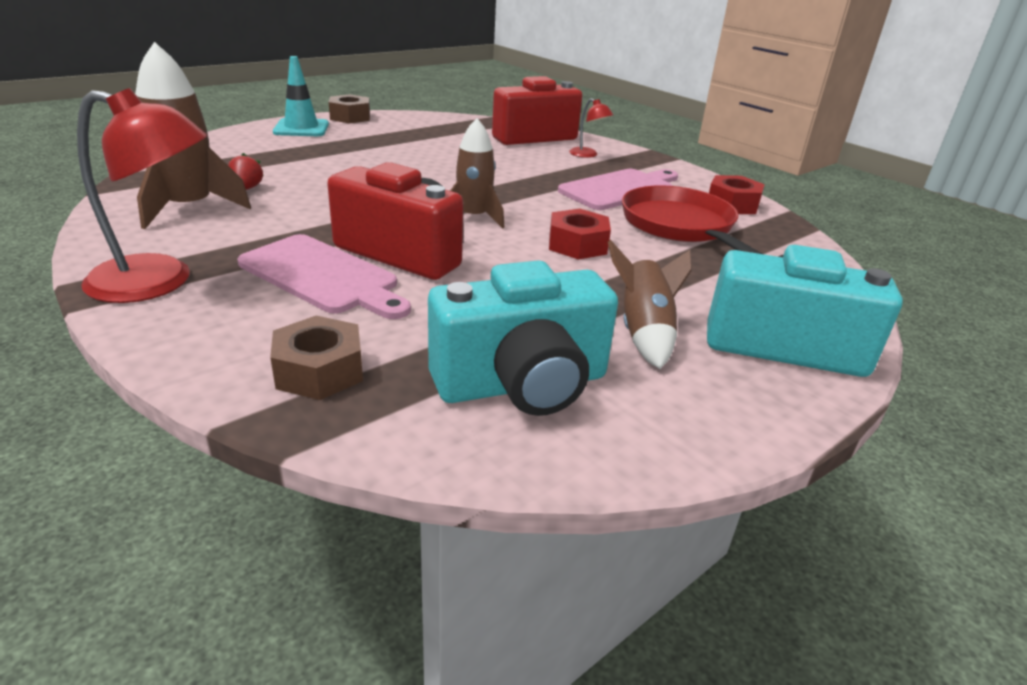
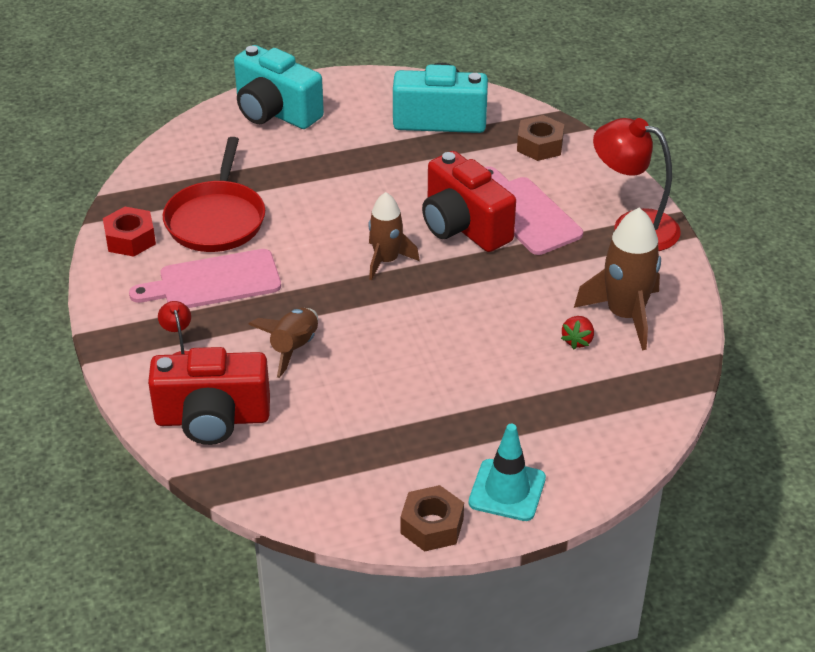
camera: 155 degrees left, 10 degrees up
(577, 245) = (325, 212): red nut -> none
(643, 333) = (348, 134): brown rocket -> brown rocket (293, 348)

